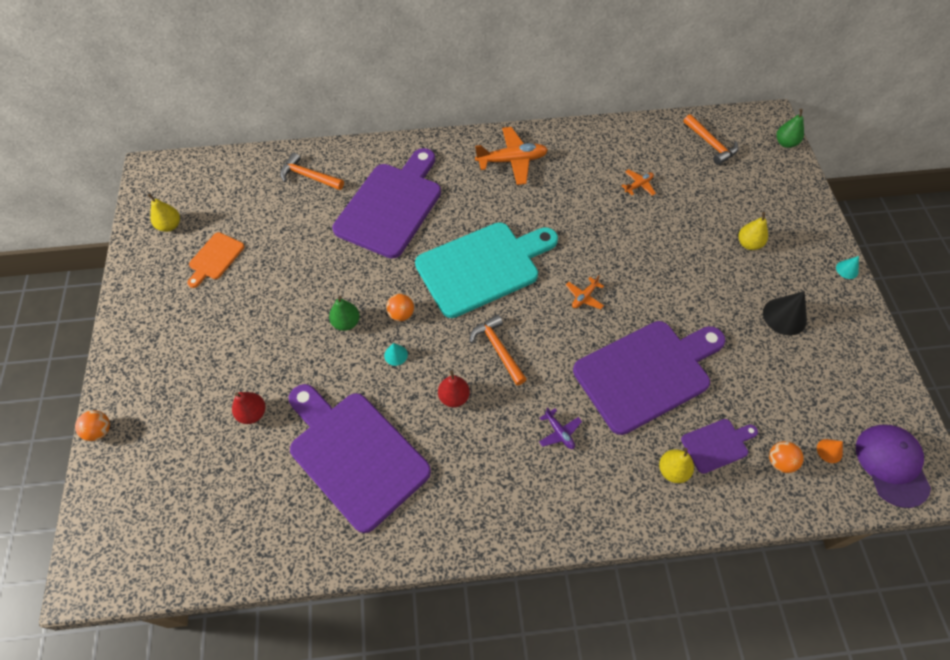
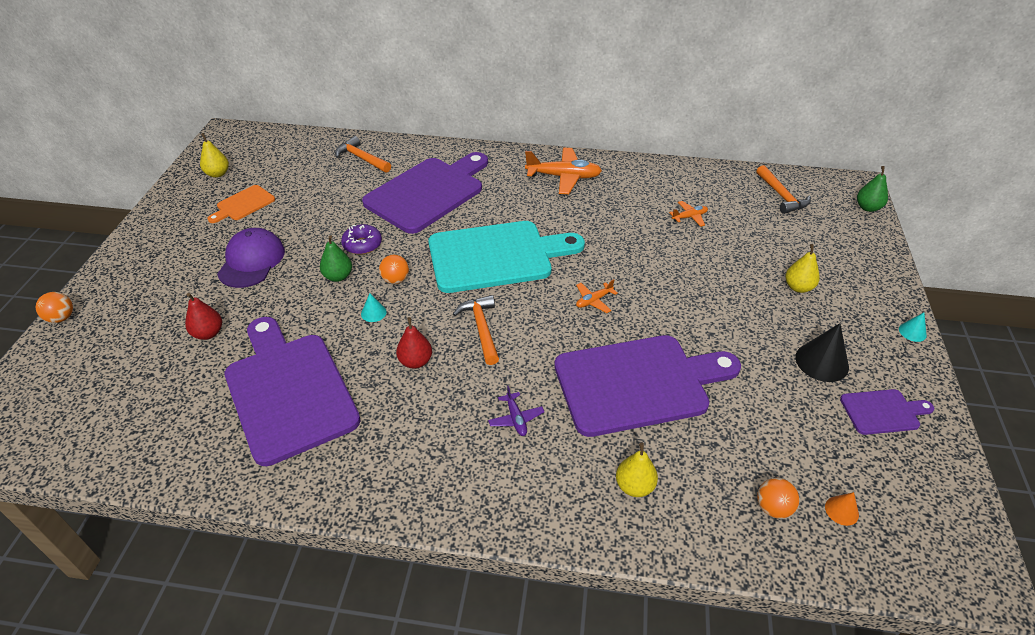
camera: 15 degrees right, 15 degrees down
(353, 281) = (362, 244): none -> purple donut
(717, 444) = (698, 472): purple cutting board -> purple cutting board (883, 412)
(892, 465) = (923, 545): purple cap -> purple cap (251, 261)

